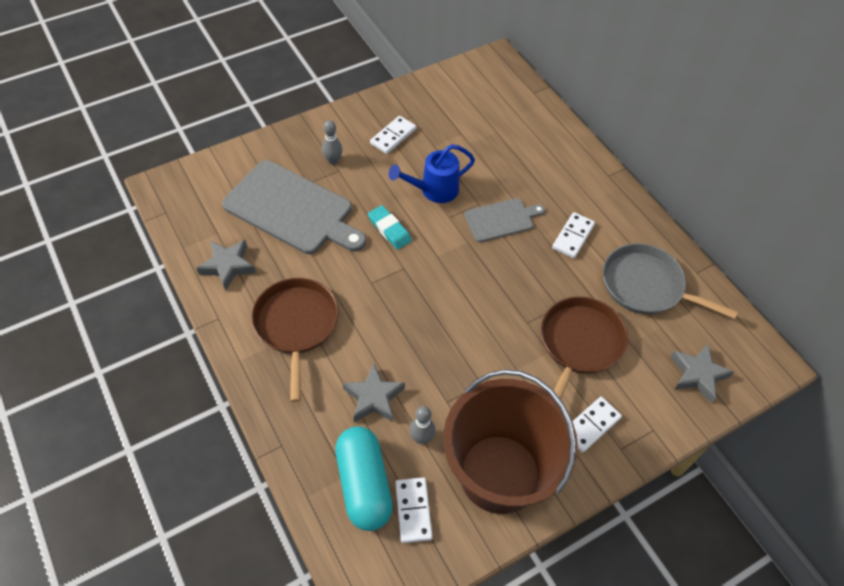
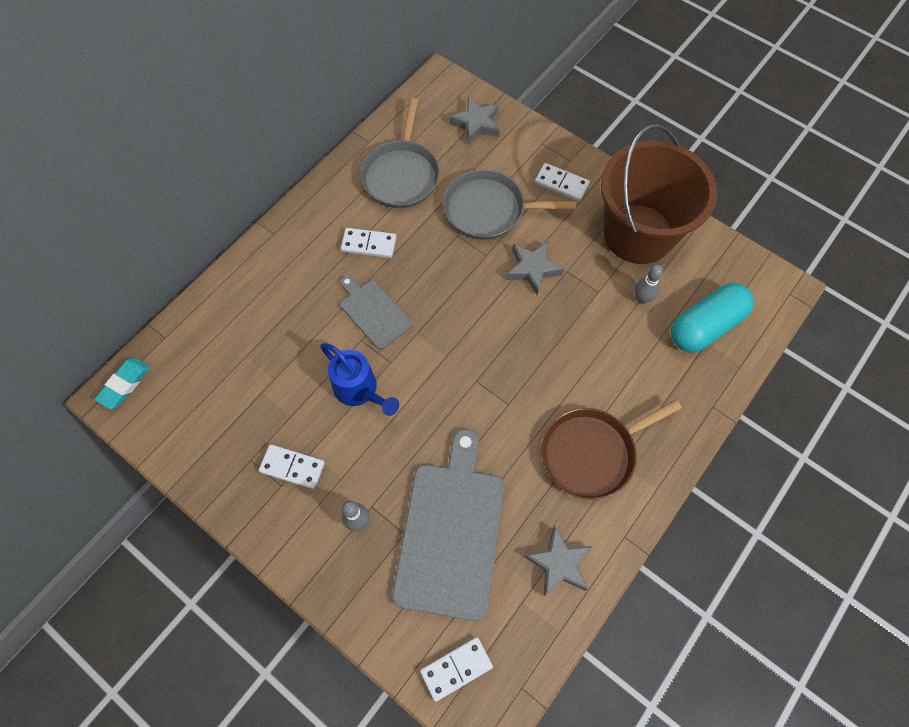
camera: 110 degrees left, 10 degrees up
(374, 397) = (627, 350): grey star -> grey star (532, 269)
(389, 229) = (433, 414): turquoise eraser -> turquoise eraser (125, 384)
(413, 510) = (703, 283): white domino -> white domino (456, 668)
(579, 344) = (488, 210): brown pan -> grey pan

